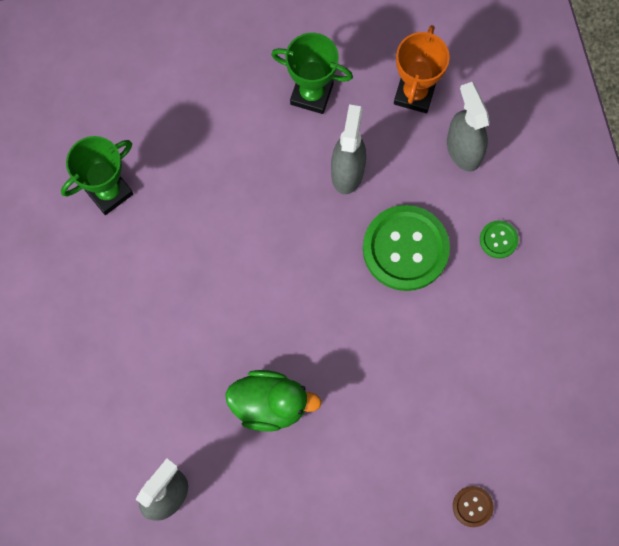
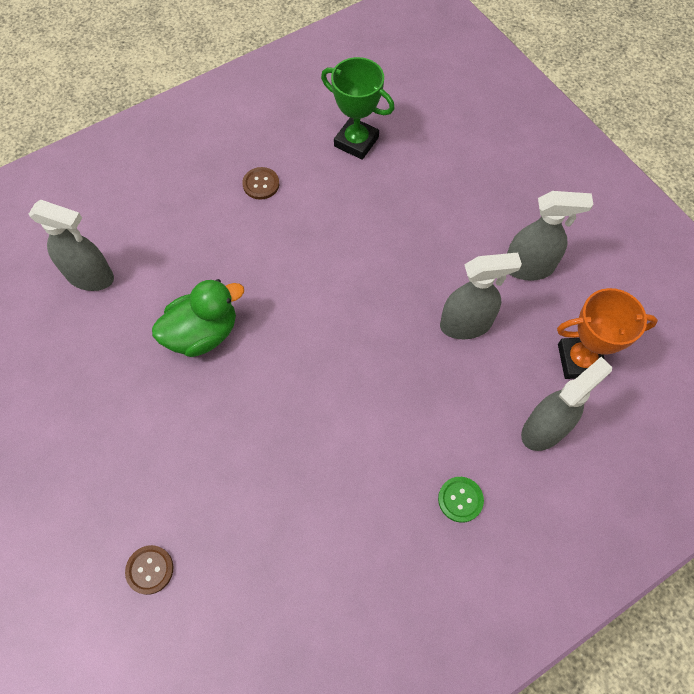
camera: 70 degrees right, 10 degrees down
(123, 301) = (261, 184): none -> brown button
(270, 404) = (203, 333): green duck -> green duck turned 105 degrees counterclockwise
(311, 94) = (529, 267): green trophy -> grey spray bottle
(405, 249) = (409, 406): green button -> none

